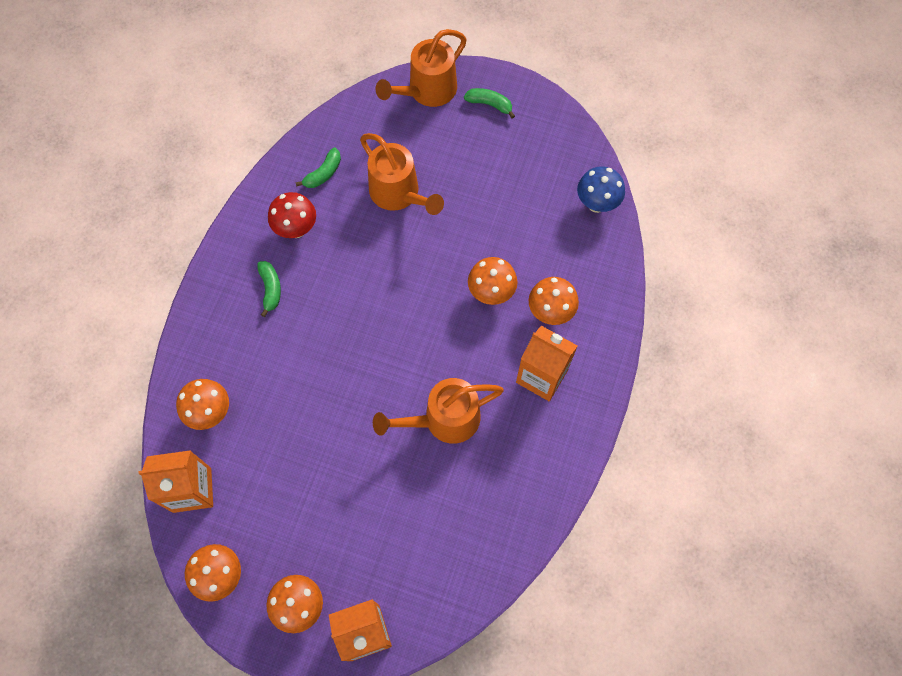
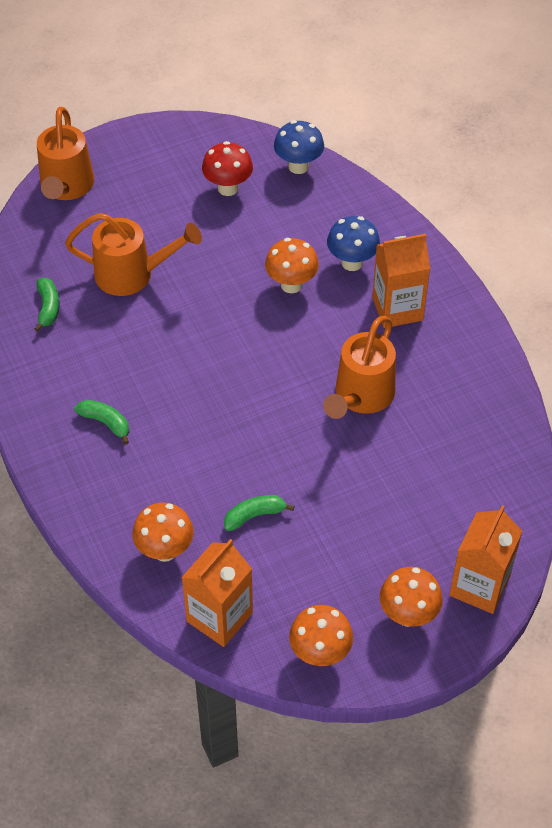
camera: 45 degrees left, 15 degrees down
(296, 229) = (74, 364): red mushroom -> red mushroom (228, 188)
(490, 104) = (131, 160): green banana -> green banana (254, 515)
(550, 312) = (352, 262): orange mushroom -> blue mushroom

